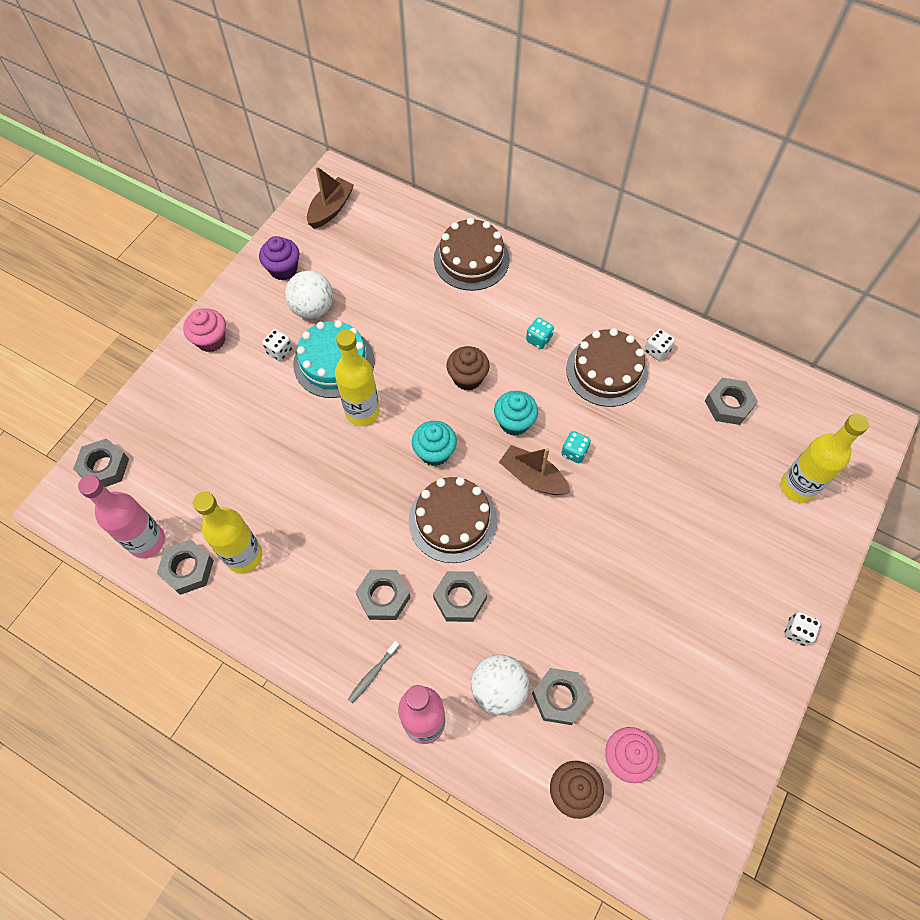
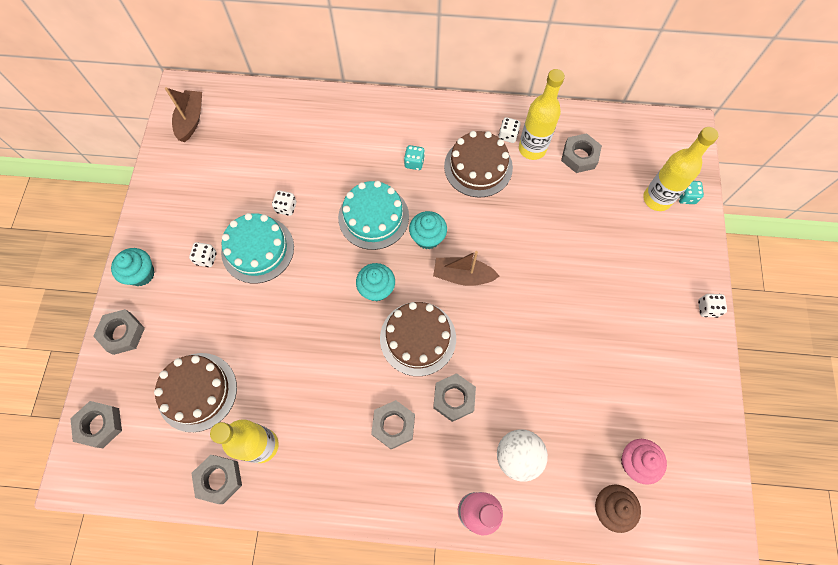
camera: 25 degrees left, 5 degrees up
(147, 541) = (171, 472): pink bottle -> none
(211, 340) = (141, 274): pink cupcake -> turquoise cupcake
(283, 269) = (175, 187): purple cupcake -> none
(313, 308) = (217, 211): white ball -> none
(362, 412) = (302, 281): yellow bottle -> yellow bottle (532, 149)
(373, 674) = (415, 492): grey toothbrush -> none
(382, 332) = (286, 207): none -> white dice
(467, 378) = (373, 217): brown cupcake -> turquoise cake
(471, 259) = (329, 118): brown cake -> brown cake (197, 391)
(559, 697) = (566, 440): grey nut -> grey nut (122, 333)
(574, 452) = (484, 242): turquoise dice -> turquoise dice (686, 197)

